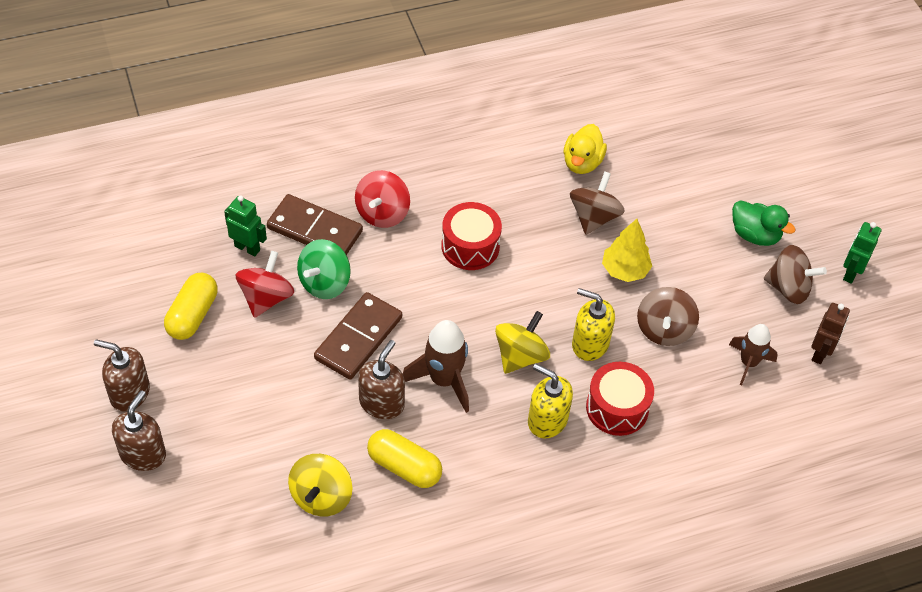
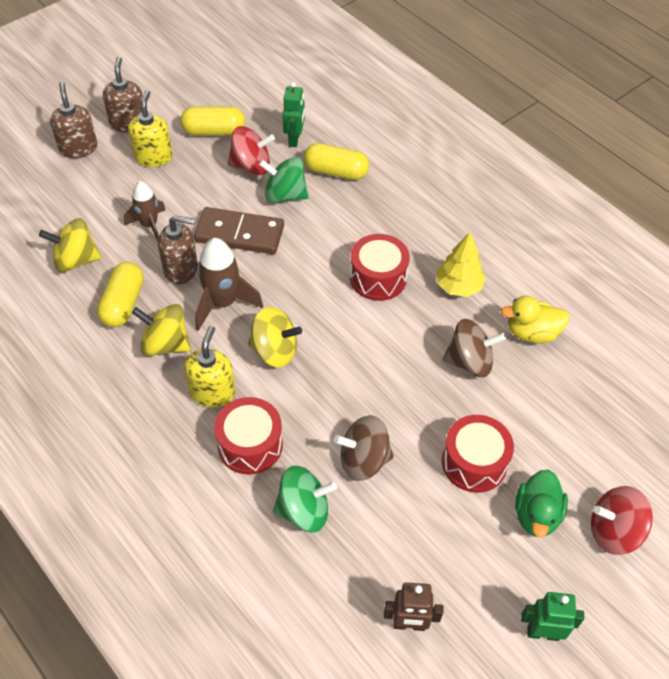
camera: 70 degrees right, 0 degrees up
(143, 454) = (78, 148): brown soap dispenser -> brown soap dispenser turned 105 degrees counterclockwise
(315, 229) = (336, 172): brown domino -> yellow capsule
(382, 213) = (379, 208): red spinning top -> red spinning top (614, 531)
(473, 443) = (165, 344): none -> yellow spinning top
(590, 344) = (315, 401): yellow soap dispenser -> yellow soap dispenser (153, 157)
(625, 270) = (419, 406): yellow tree -> yellow tree (458, 286)
(694, 255) = (474, 462): none -> red drum
(697, 389) = (304, 510): none -> green spinning top
(748, 363) = (360, 552): brown rocket -> brown rocket (149, 225)
(788, 288) = (482, 568): brown spinning top -> none

